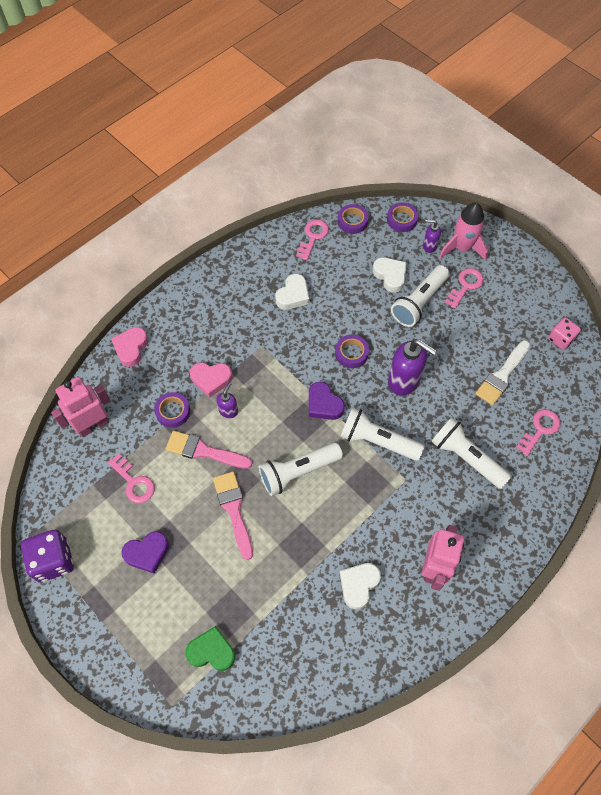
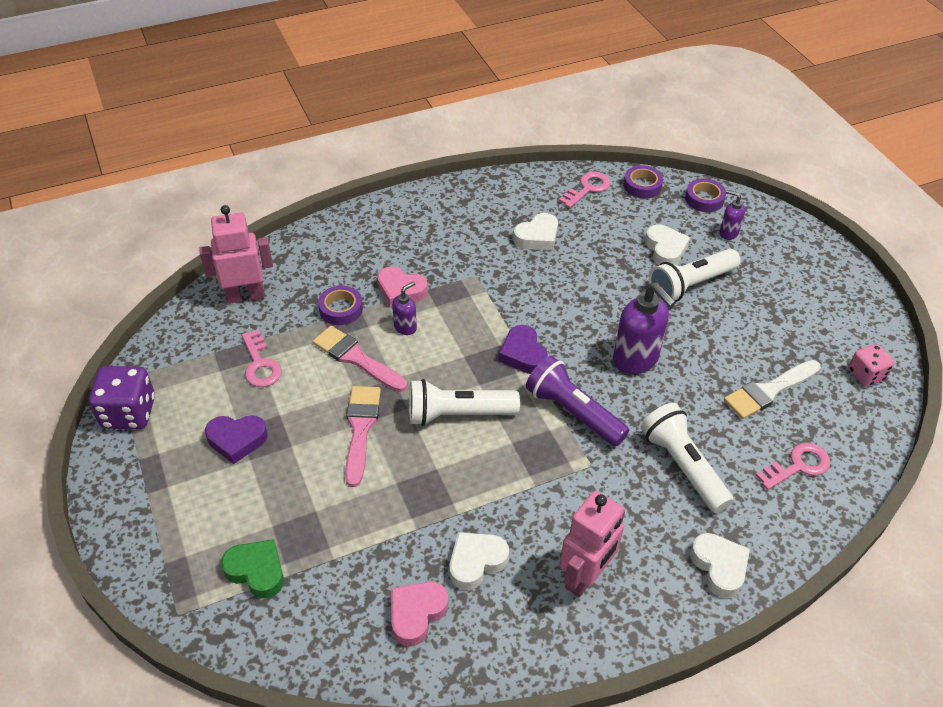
camera: 20 degrees right, 15 degrees down
(131, 348) = (326, 236): pink heart -> pink heart (416, 614)
(351, 353) = (581, 313): purple tape -> none
(377, 441) = (573, 412): white flashlight -> purple flashlight
(462, 248) = (770, 245): pink rocket -> none
(466, 285) = (758, 284): pink key -> none
(516, 527) = (719, 567): none -> white heart

